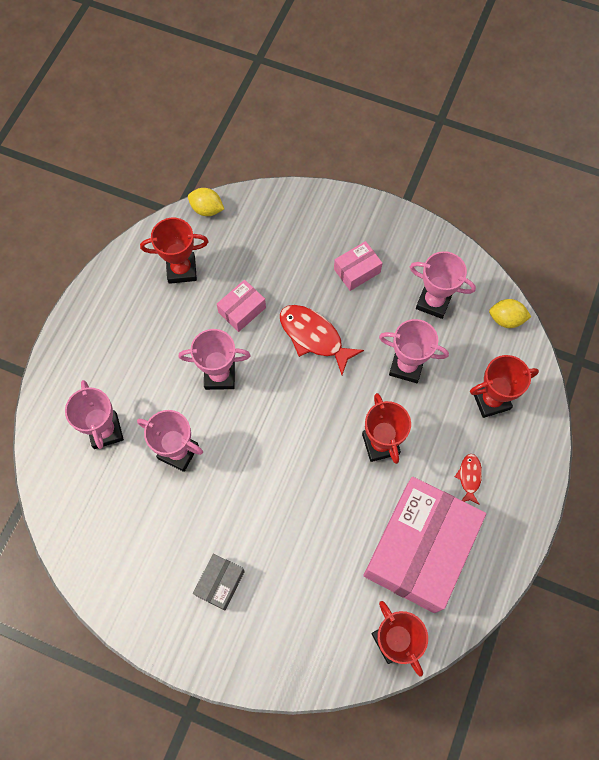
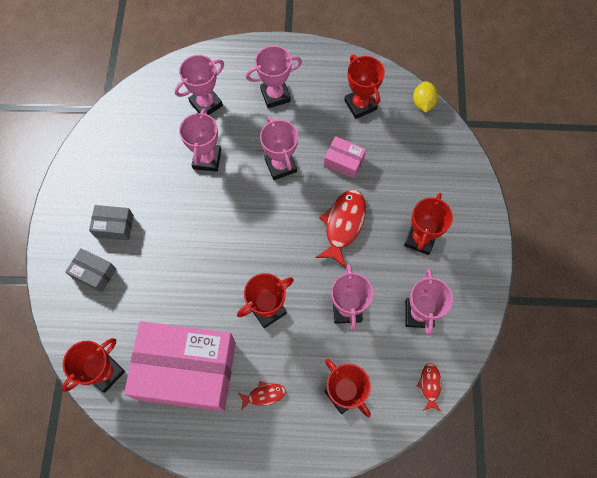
camera: 70 degrees right, 0 degrees up
(129, 351) = (275, 95): none -> pink trophy
(270, 623) = (94, 273): none -> grey box
(357, 271) = (420, 239): pink box -> red trophy
(506, 319) = (430, 385): yellow lemon -> red fish

